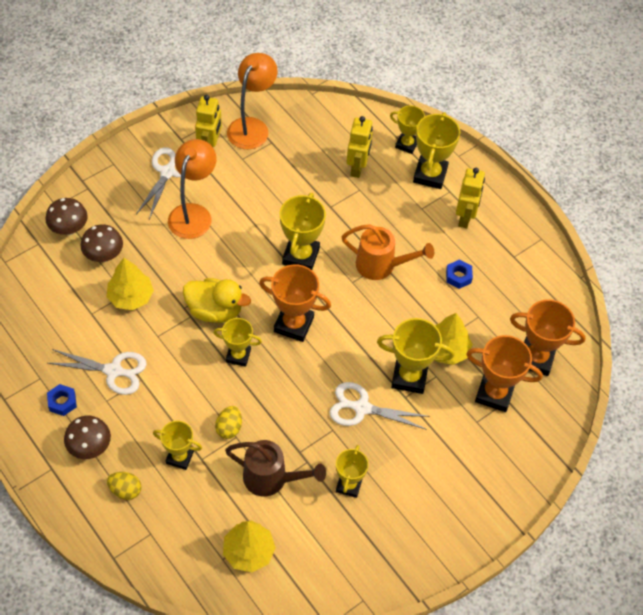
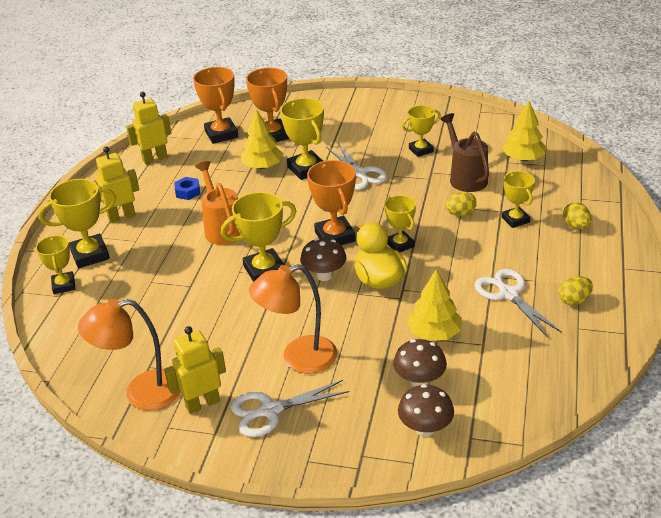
camera: 125 degrees left, 20 degrees down
(62, 402) = (574, 300): blue nut -> yellow egg
(90, 447) = (579, 262): brown mushroom -> brown mushroom (324, 275)
(357, 168) = (125, 296): yellow robot -> yellow robot (155, 159)

